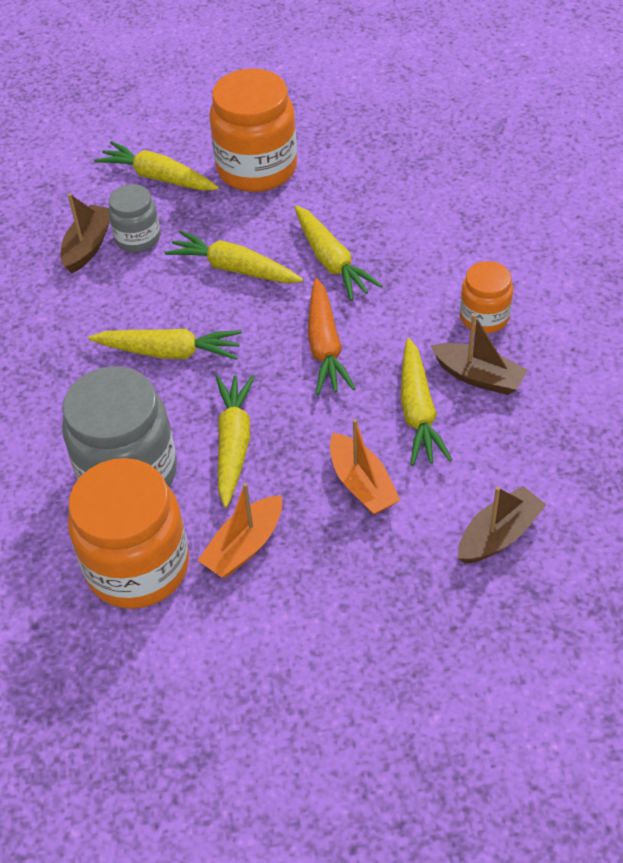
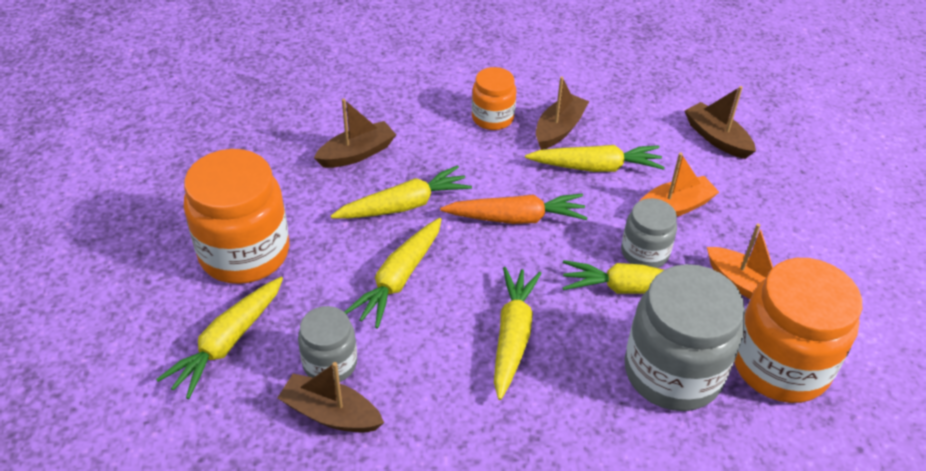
camera: 90 degrees left, 5 degrees down
(287, 454) = (644, 253): none -> grey jar
(401, 219) = (357, 153): none -> brown boat

